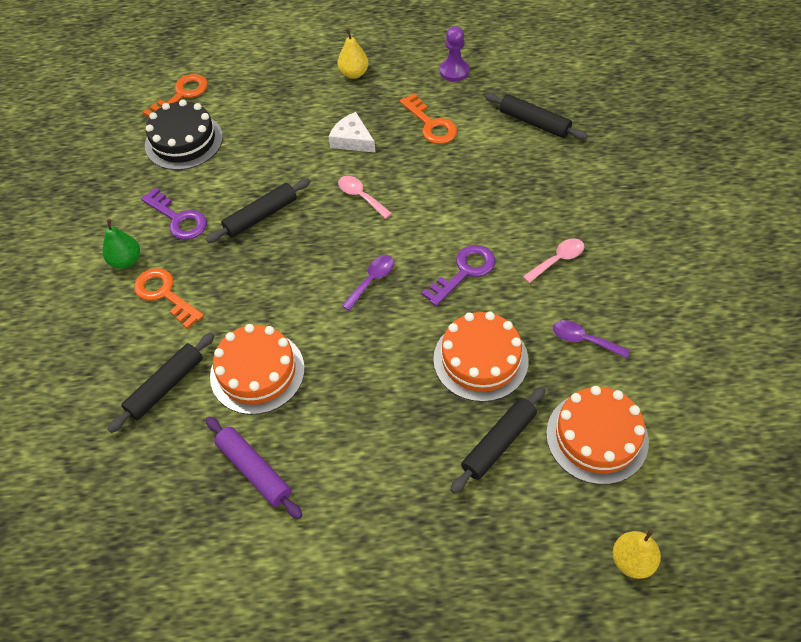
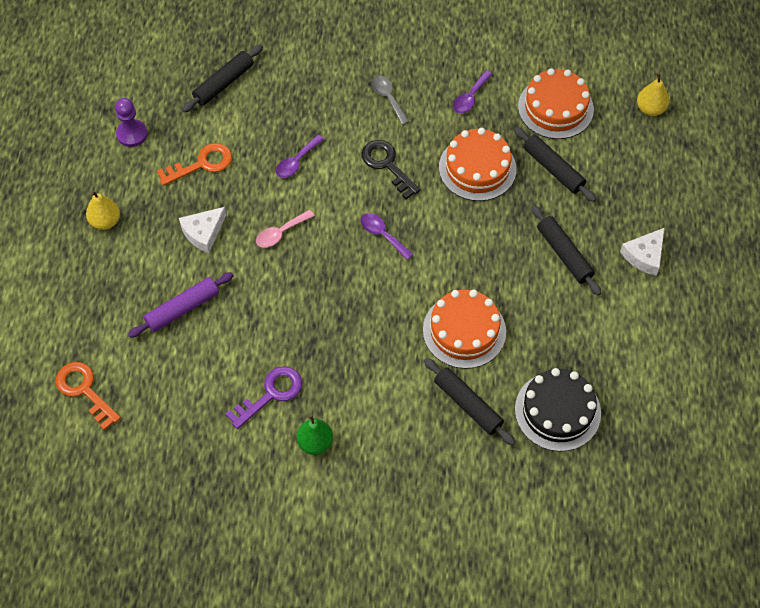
camera: 85 degrees left, 5 degrees up
(165, 294) = (365, 406): orange key -> none
(184, 141) = (159, 388): black cake -> black cake (557, 411)
(254, 470) = (557, 337): purple rolling pin -> purple rolling pin (182, 309)
(261, 216) = (285, 319): black rolling pin -> black rolling pin (564, 254)
(384, 567) = (644, 256): none -> white cheese
(450, 194) = (296, 162): none -> purple spoon
(464, 272) = (387, 165): purple key -> black key
(558, 260) = (388, 98): pink spoon -> grey spoon

